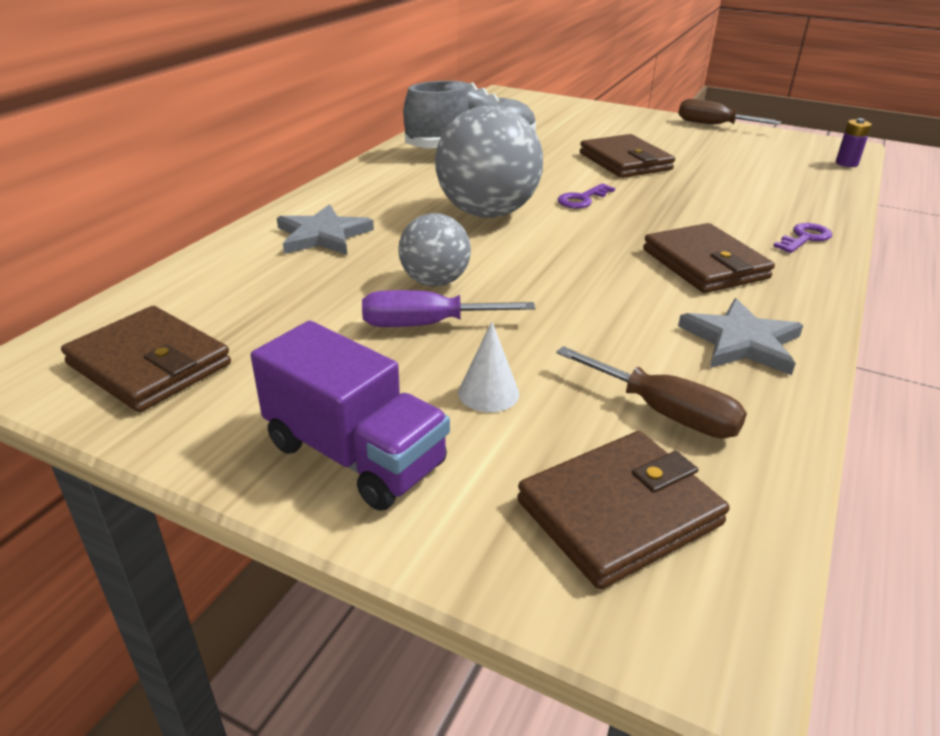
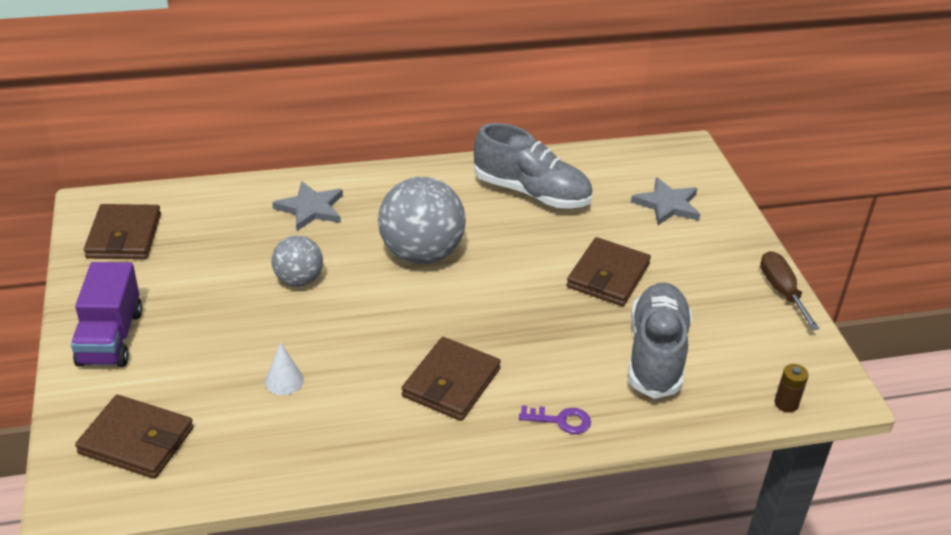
camera: 50 degrees right, 5 degrees up
(426, 324) = (246, 301): purple screwdriver -> none
(488, 393) = (199, 355): white cone -> white cone (284, 381)
(582, 199) = (499, 285): purple key -> none
(665, 413) = (237, 427): brown screwdriver -> none
(741, 341) = (351, 433): grey star -> grey star (667, 204)
(746, 179) = (656, 354): none -> grey shoe
(846, 163) = (786, 404): purple battery -> brown battery

